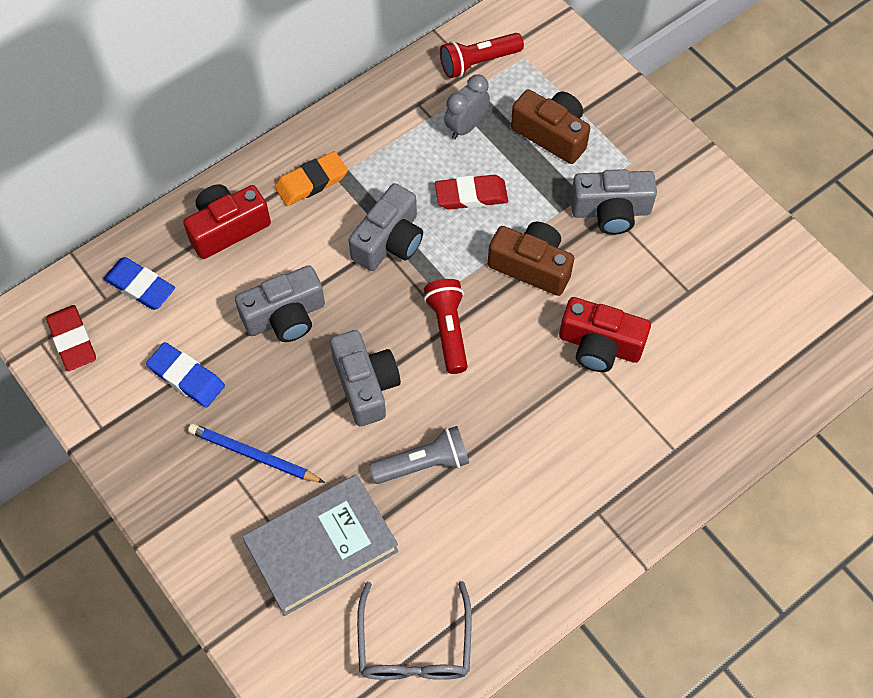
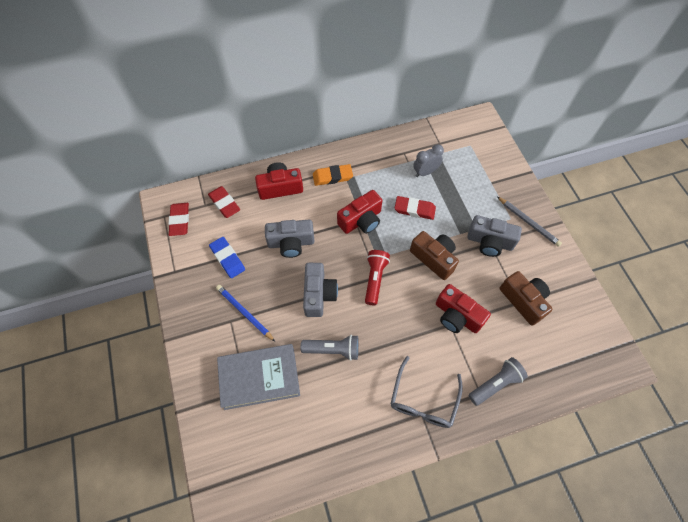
camera: 20 degrees right, 0 degrees up
(140, 286) = (224, 203): blue eraser -> red eraser
(389, 241) = (361, 220): grey camera -> red camera
(414, 646) = (287, 456): grey glasses -> grey glasses (423, 400)
(478, 62) = (444, 141): red flashlight -> none
(551, 134) = (471, 190): brown camera -> brown camera (523, 300)
(661, 160) = (528, 222): none -> grey pencil
(692, 428) = (495, 384): none -> grey flashlight

